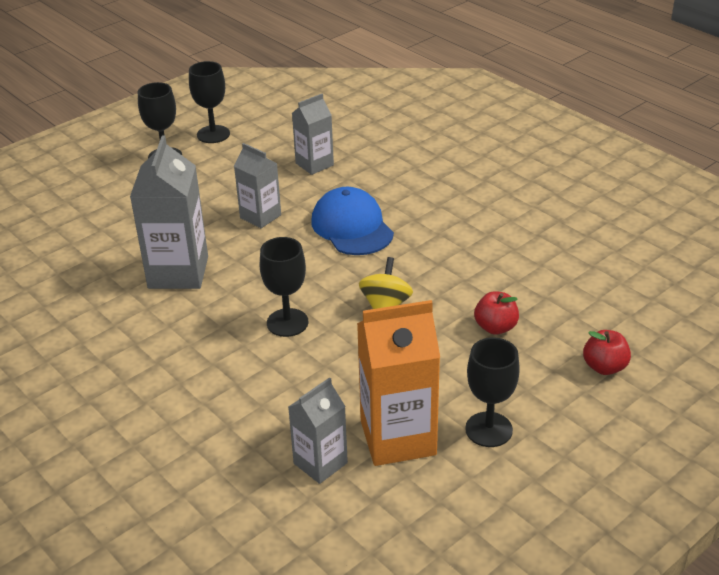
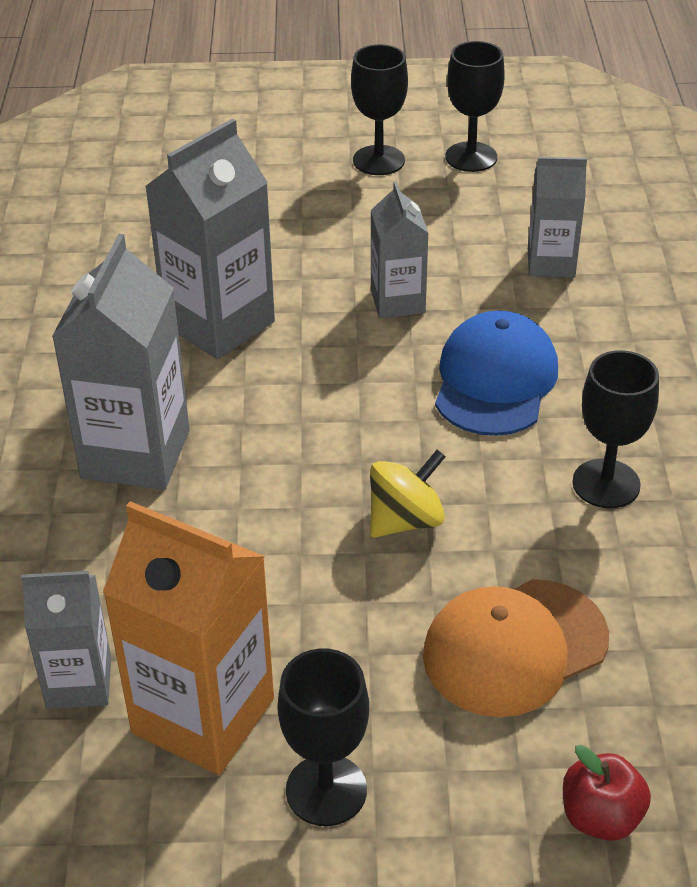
camera: 40 degrees right, 5 degrees up
(213, 353) = (135, 454): none -> grey carton
(287, 322) = (261, 467): black goblet -> black goblet (606, 484)
(495, 327) = (514, 647): red apple -> orange cap

